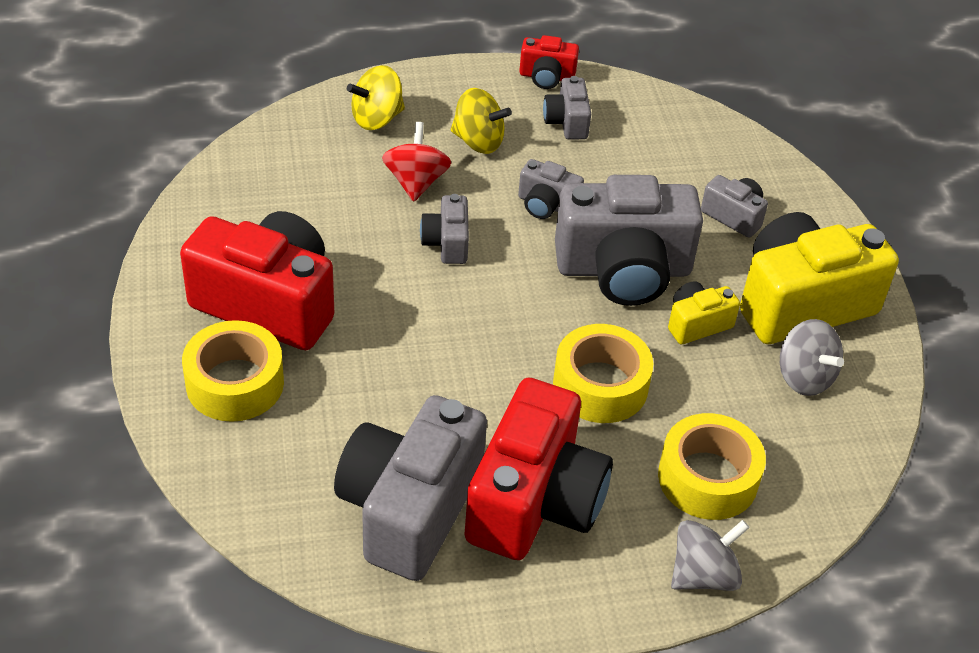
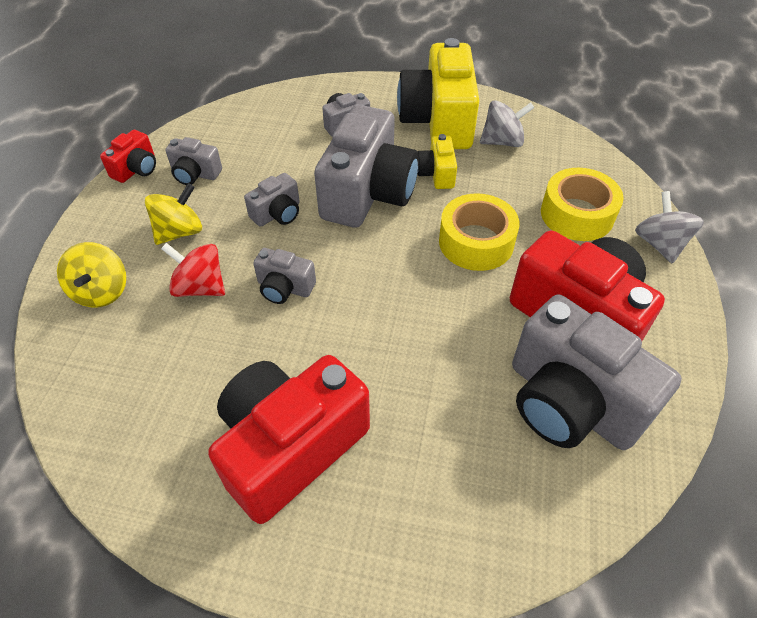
camera: 65 degrees left, 5 degrees up
(235, 383) = (382, 507): yellow tape -> none

